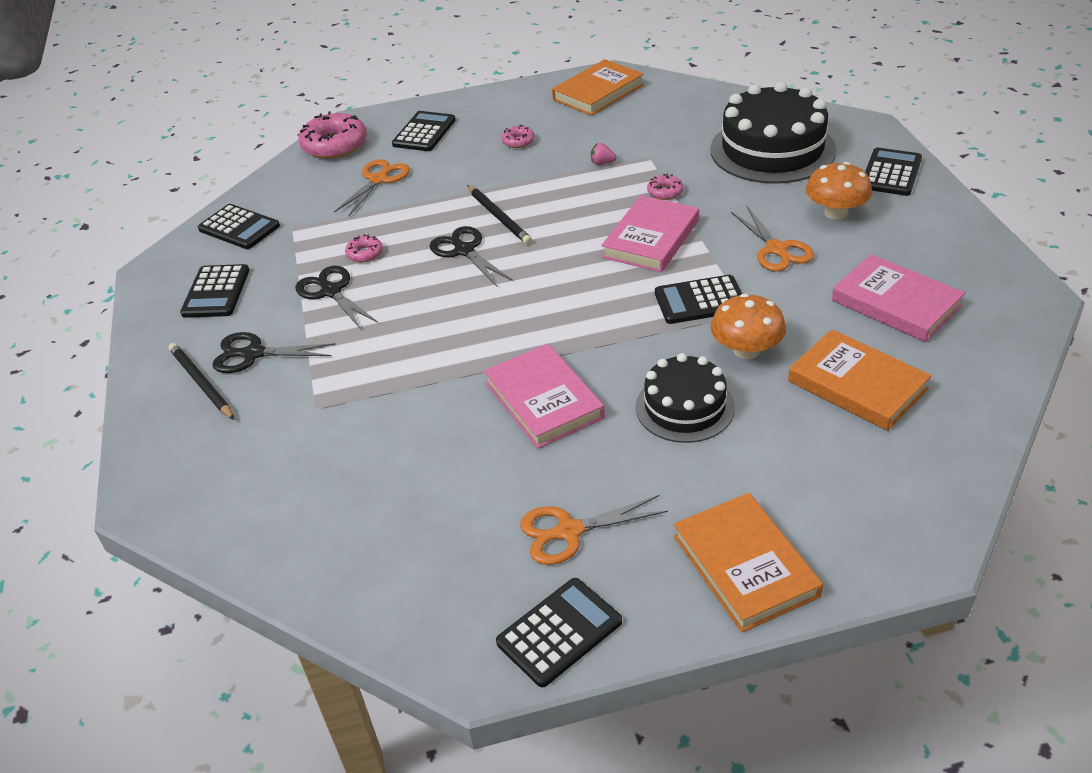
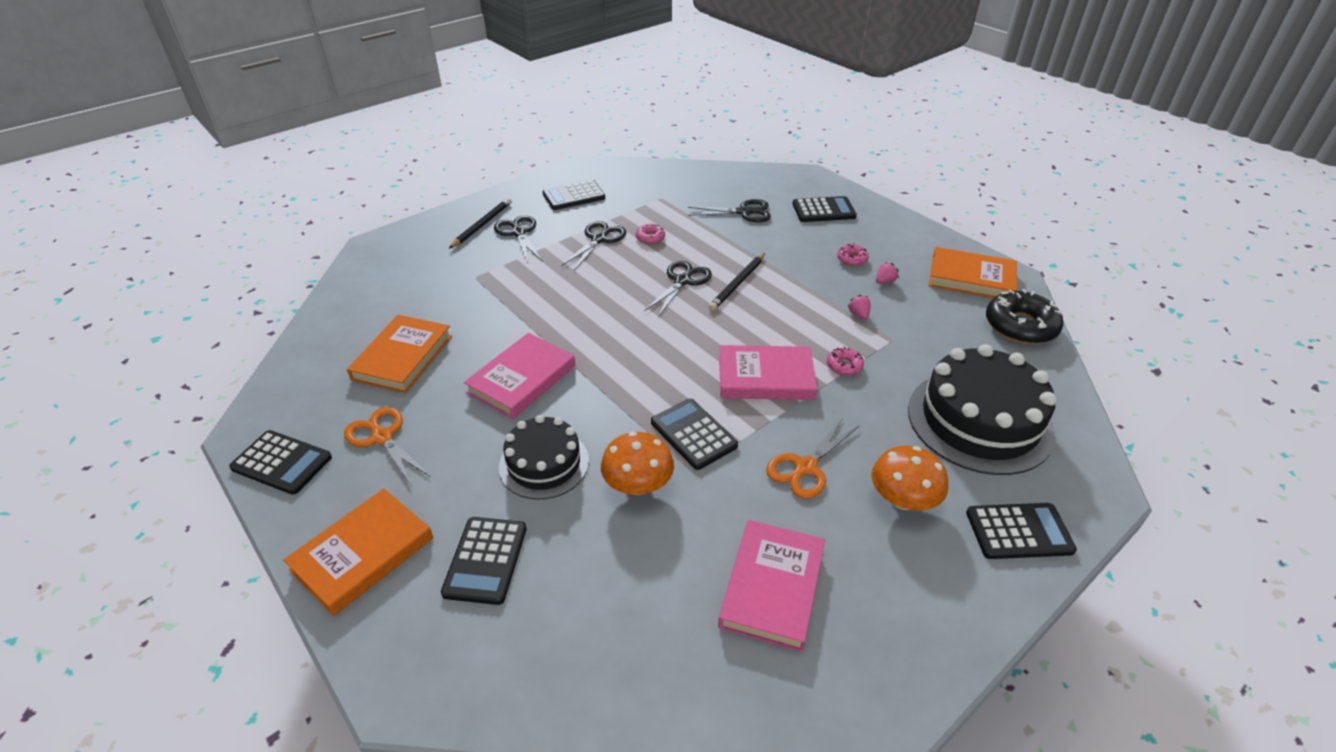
camera: 60 degrees right, 0 degrees up
(239, 228) = (647, 178): black calculator -> black calculator (485, 560)
(334, 145) = (772, 179): pink donut -> none
(378, 179) = (744, 212): orange scissors -> black scissors
(566, 135) = (884, 281): none -> pink strawberry
(676, 92) = (1020, 326): none -> black donut
(857, 385) = (623, 581): orange book -> orange book (403, 357)

